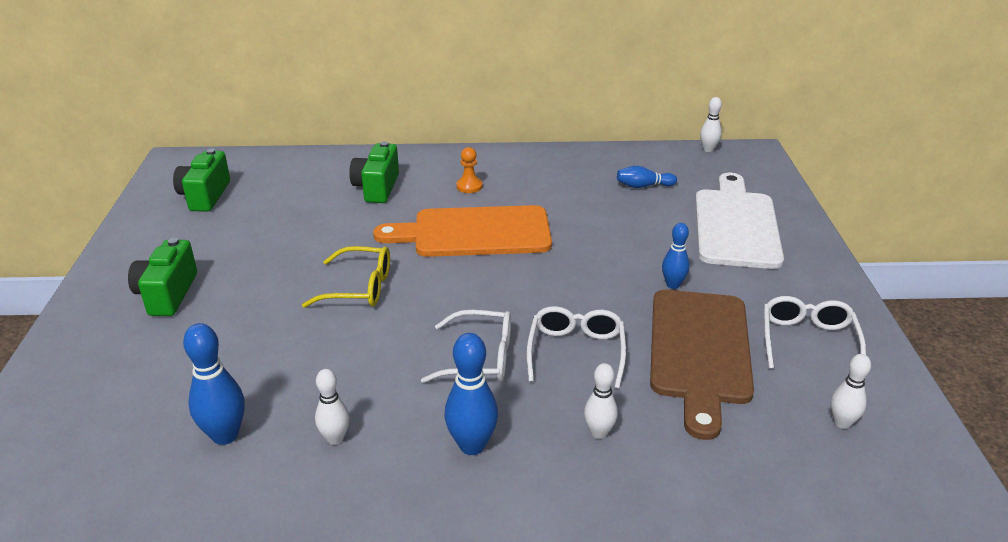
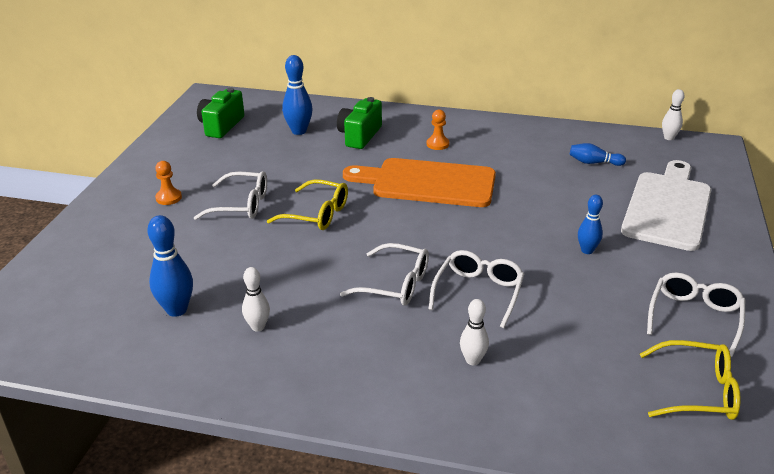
camera: 15 degrees right, 0 degrees up
(167, 294) = (168, 198): green camera -> orange pawn
(263, 290) = (241, 205): none -> white glasses
(472, 445) = (363, 351): blue bowling pin -> blue bowling pin (299, 131)
(699, 351) = (588, 310): brown cutting board -> none
(842, 423) = (697, 391): white bowling pin -> yellow glasses

